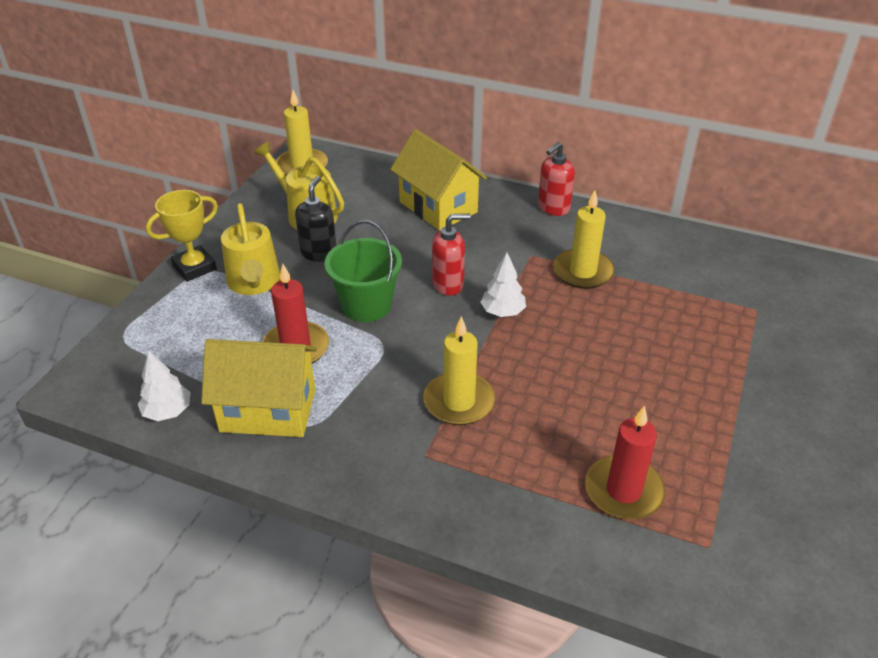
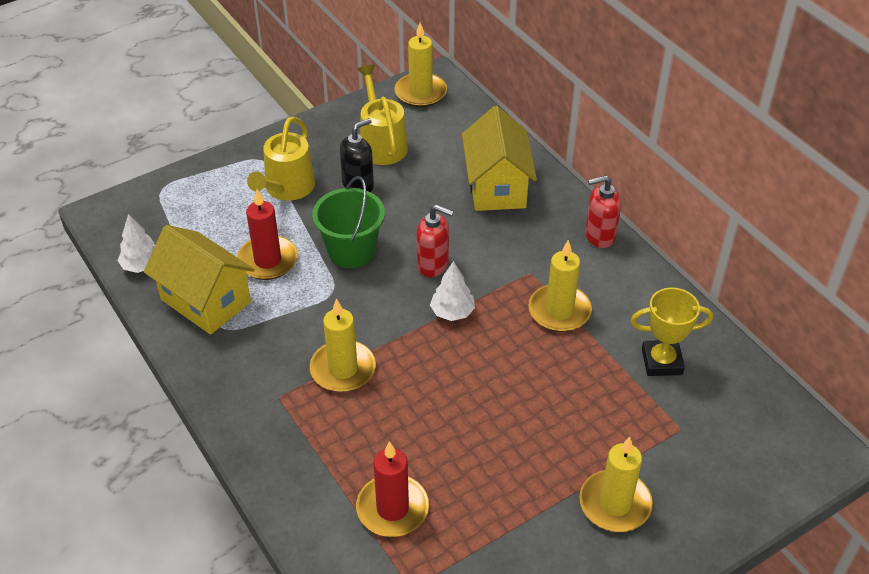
camera: 35 degrees right, 5 degrees up
(194, 267) = (256, 153): yellow trophy -> yellow trophy (661, 361)
(776, 386) = (615, 504): none -> yellow candle

